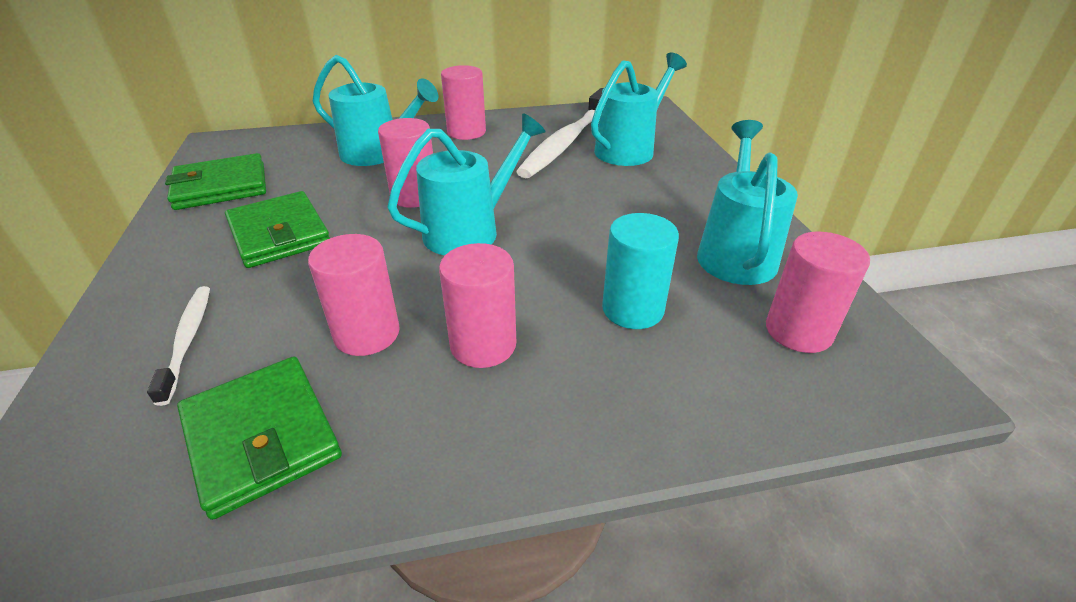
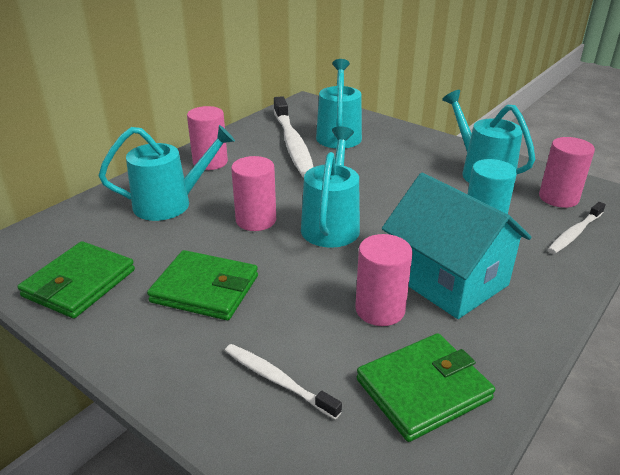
camera: 40 degrees left, 5 degrees down
(262, 437) = (423, 389): green wallet -> green wallet turned 45 degrees counterclockwise
(483, 345) = (447, 279): pink cylinder -> turquoise house
(743, 386) = (574, 233): none -> white toothbrush

